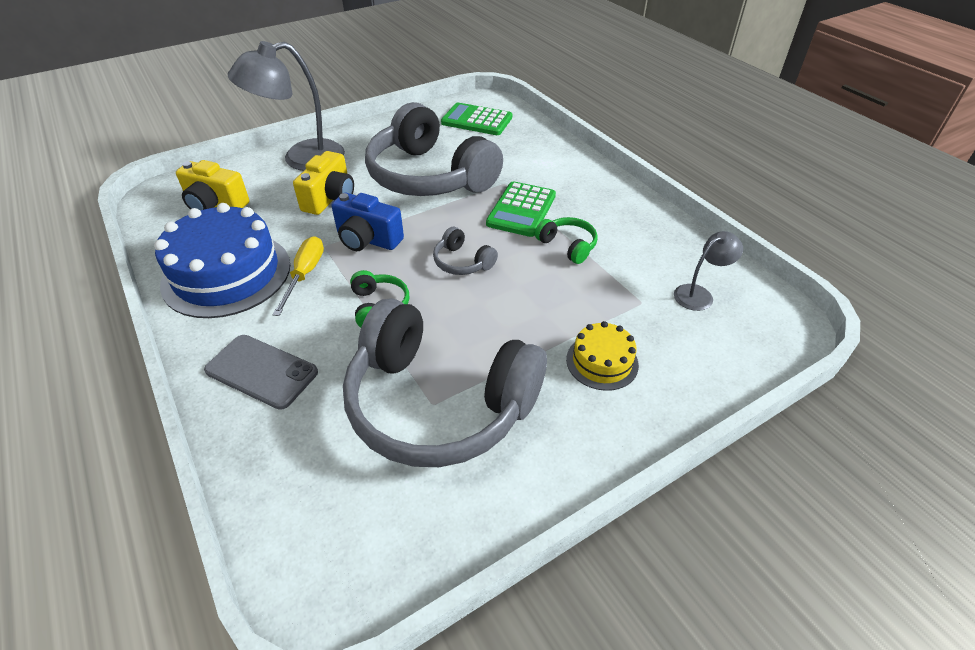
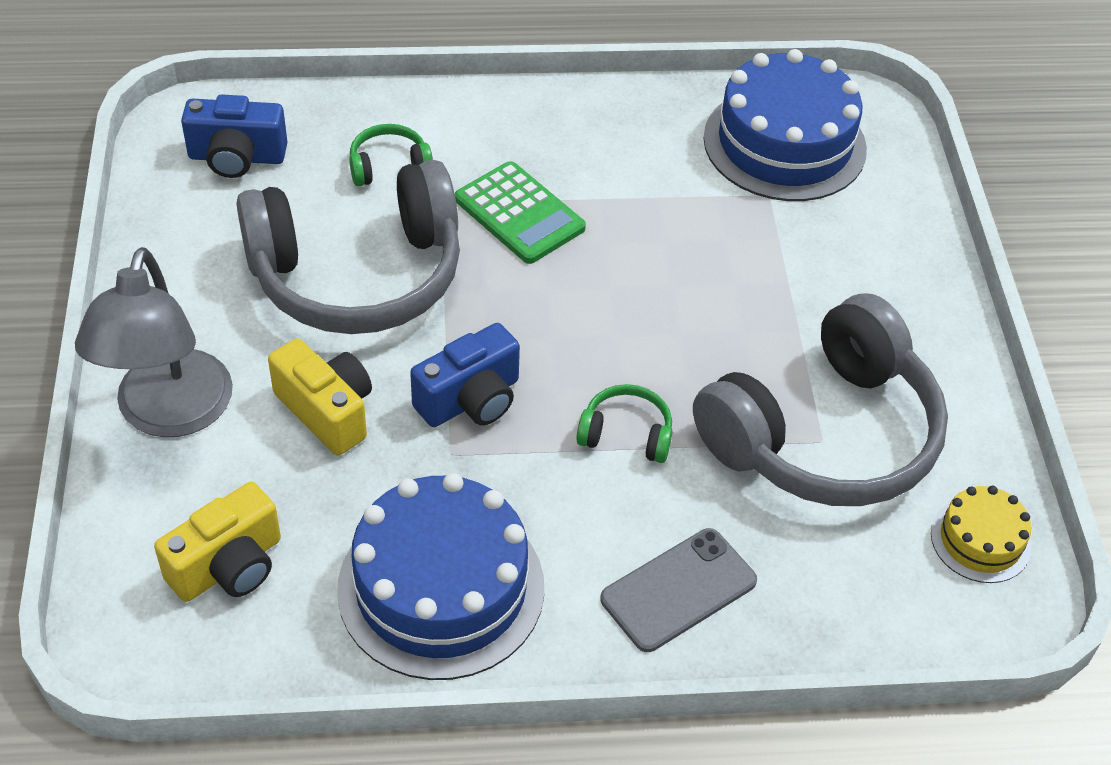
camera: 65 degrees left, 5 degrees up
(305, 274) = (505, 494): yellow screwdriver -> none
(462, 262) = (591, 319): grey headphones -> none
(477, 120) = (237, 157): green calculator -> blue camera
(568, 246) = (627, 206): green headphones -> green headphones (389, 166)
(602, 362) = (838, 273): yellow cake -> yellow cake (980, 540)
(699, 294) = (784, 143): grey lamp -> blue cake

